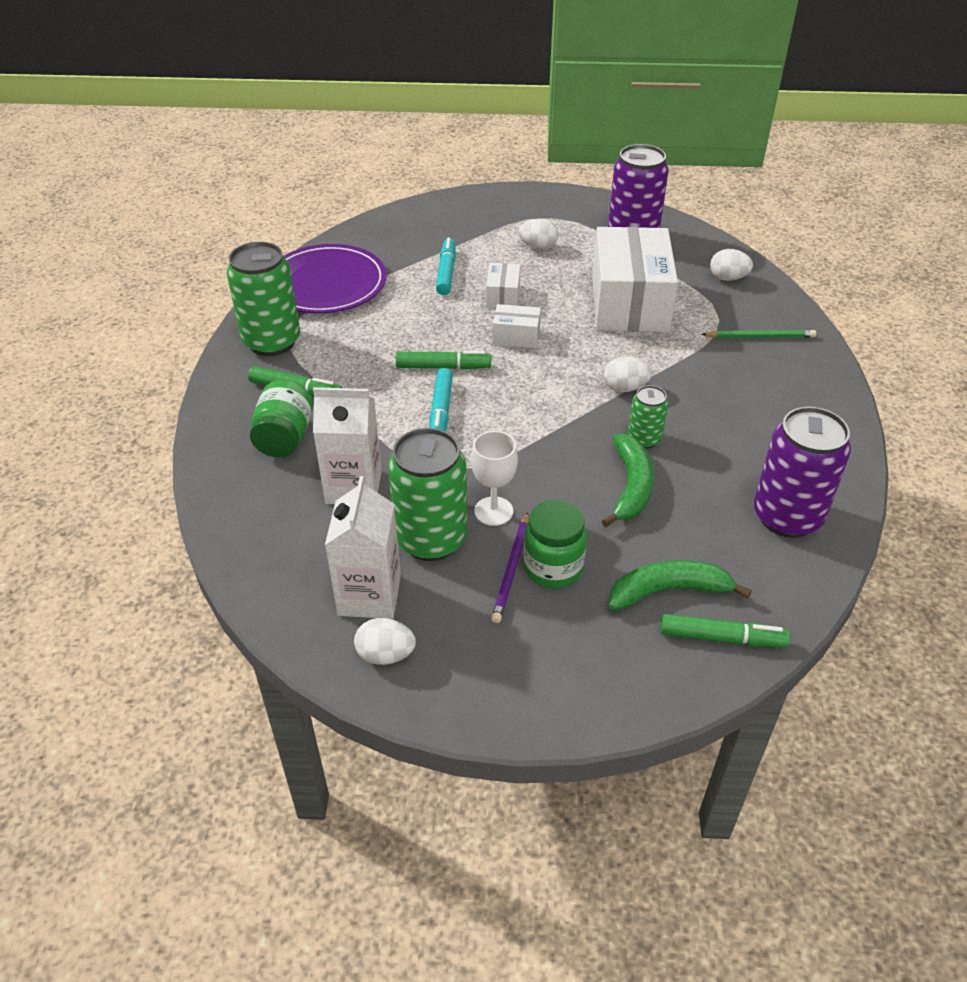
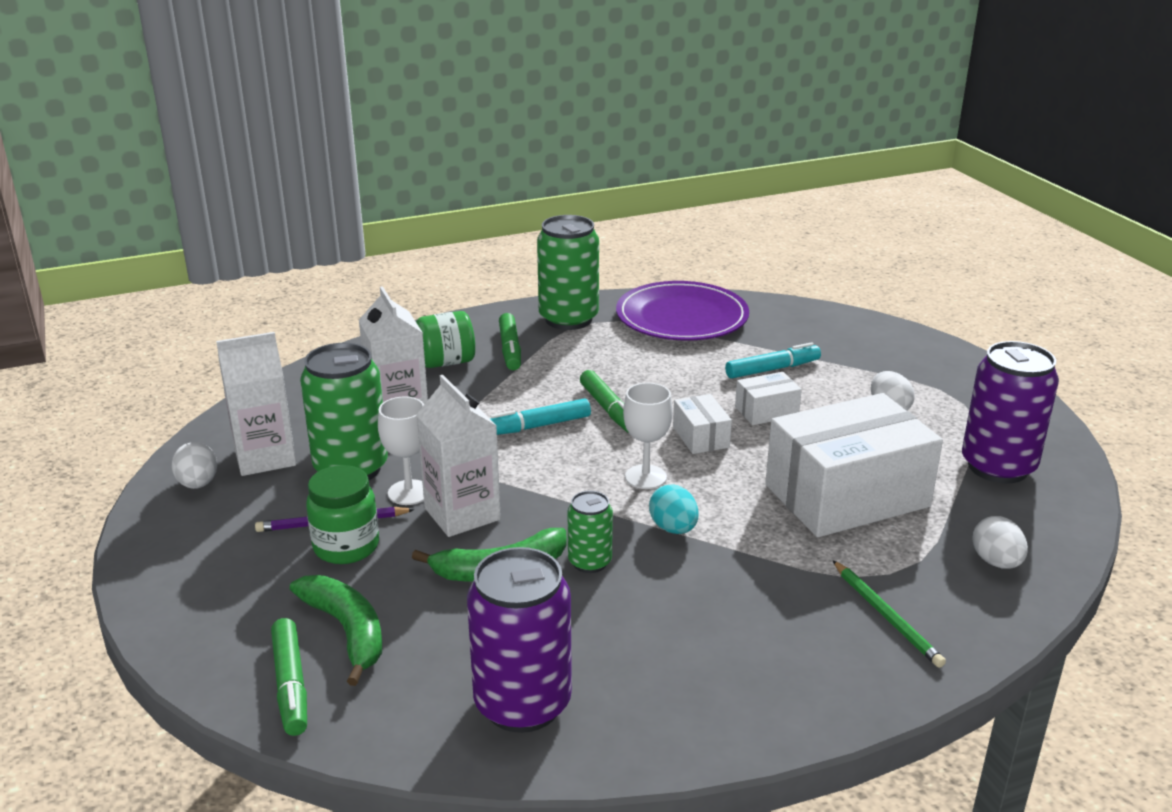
camera: 65 degrees right, 15 degrees down
(544, 488) = (462, 514): none -> white carton
(552, 379) = (645, 477): none -> white goblet
(625, 388) = (673, 528): white egg -> turquoise egg

